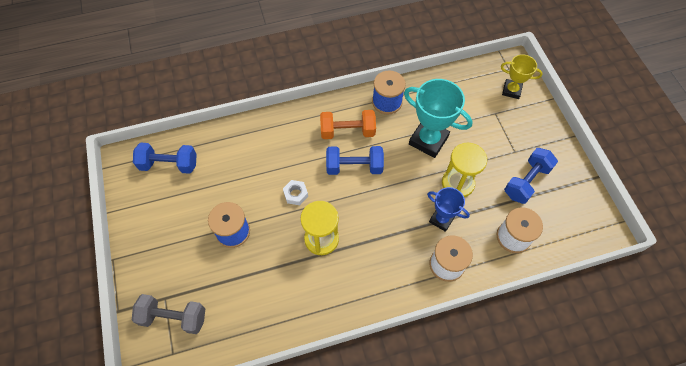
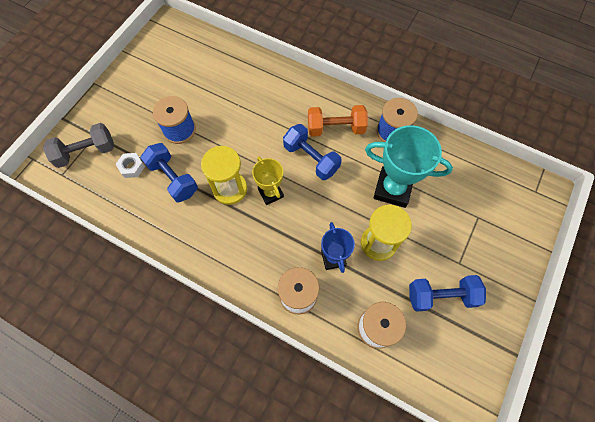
camera: 45 degrees right, 5 degrees up
(169, 164) = (190, 50): blue dumbbell -> blue dumbbell (173, 179)
(173, 317) = (86, 152): grey dumbbell -> grey dumbbell turned 75 degrees counterclockwise
(295, 194) = (247, 141): white nut -> white nut (132, 167)
(347, 131) = (335, 128): orange dumbbell -> orange dumbbell turned 45 degrees counterclockwise
(428, 140) = (392, 189): turquoise trophy -> turquoise trophy turned 60 degrees counterclockwise
(511, 90) = (516, 211): yellow trophy -> yellow trophy (270, 193)

